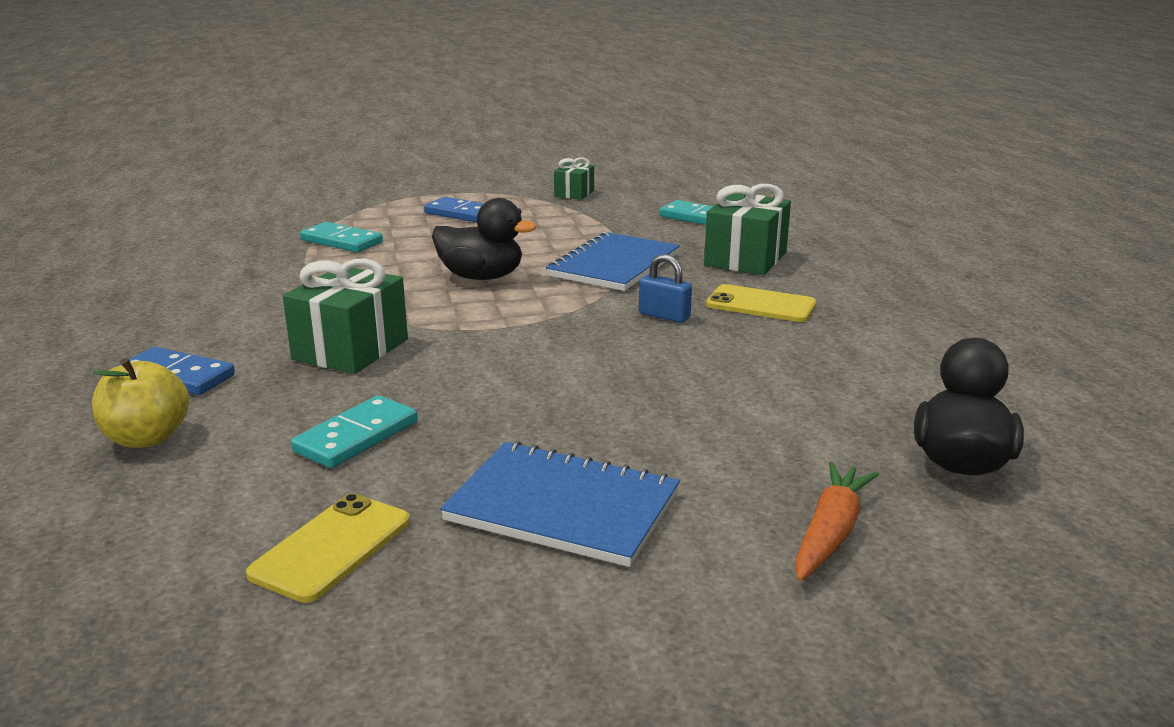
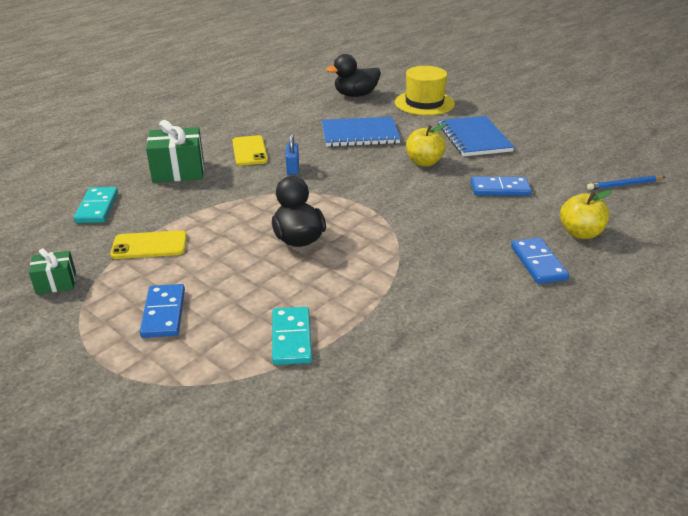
camera: 125 degrees left, 10 degrees up
(123, 579) = (624, 185): none -> blue pencil
(332, 547) = (553, 162): yellow phone -> yellow phone (149, 245)
(351, 349) = (441, 230): green gift -> none
(356, 436) = (500, 189): turquoise domino -> blue domino
(541, 411) = (424, 162): none -> yellow apple
(614, 265) = (229, 205): blue notebook -> blue notebook (360, 134)
(830, 533) = (424, 103): orange carrot -> yellow hat

